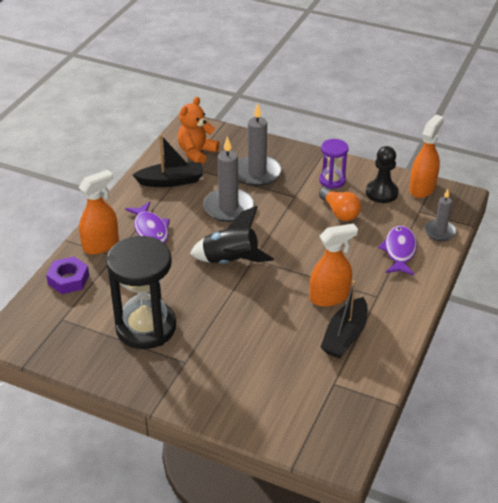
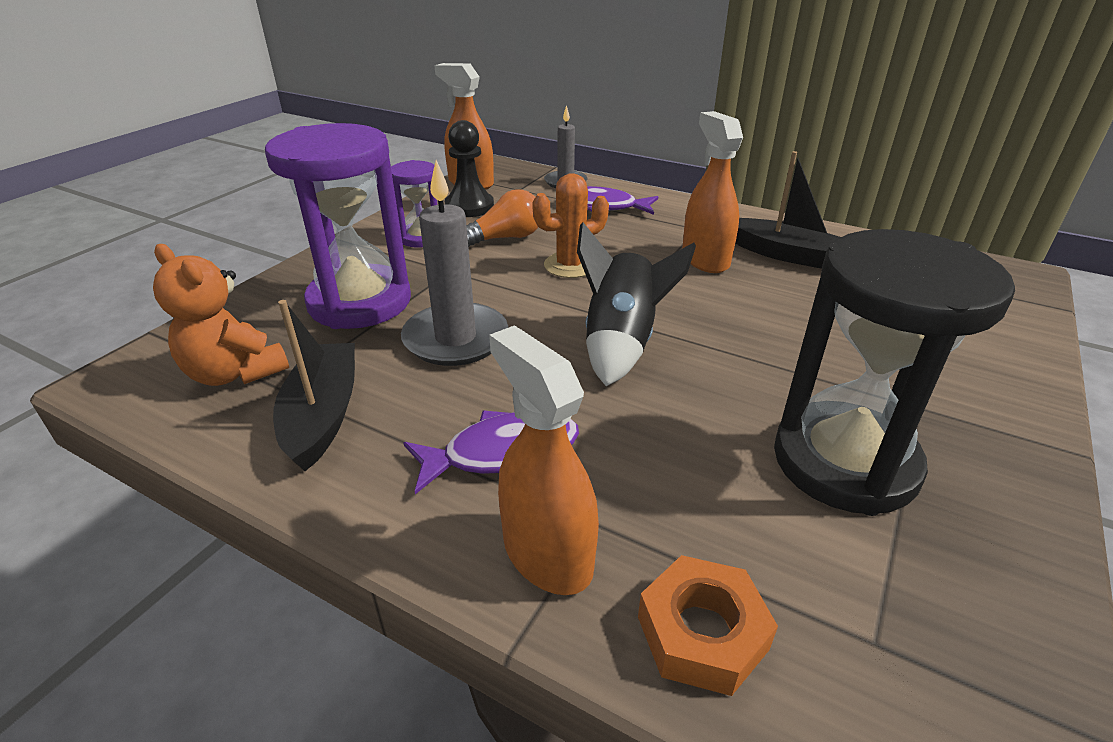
camera: 85 degrees left, 5 degrees down
(68, 279) = (702, 633): purple nut -> orange nut
(257, 173) = (360, 302): grey candle -> purple hourglass
(309, 240) = (570, 265): none -> orange cactus

